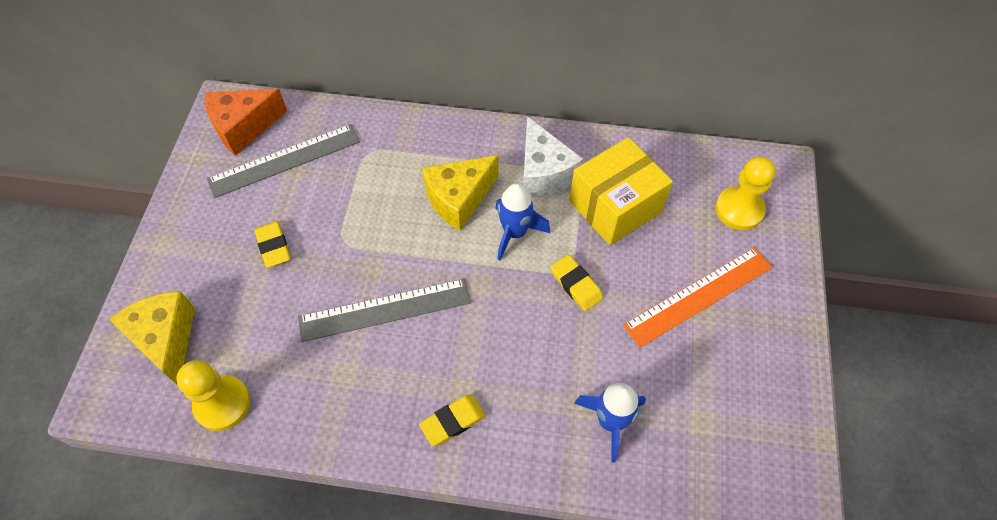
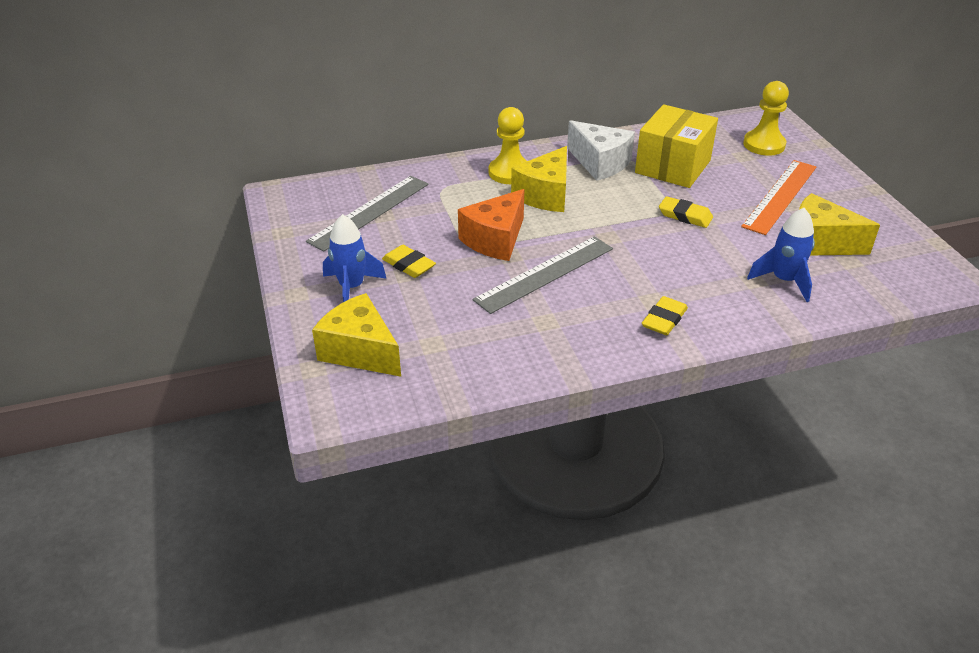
camera: 25 degrees left, 20 degrees down
(222, 403) = (453, 374): yellow pawn -> yellow pawn (509, 172)
(244, 127) = (311, 202): orange cheese -> orange cheese (495, 240)
(515, 233) = (609, 201): blue rocket -> blue rocket (352, 287)
(688, 383) = (818, 243): none -> yellow cheese

